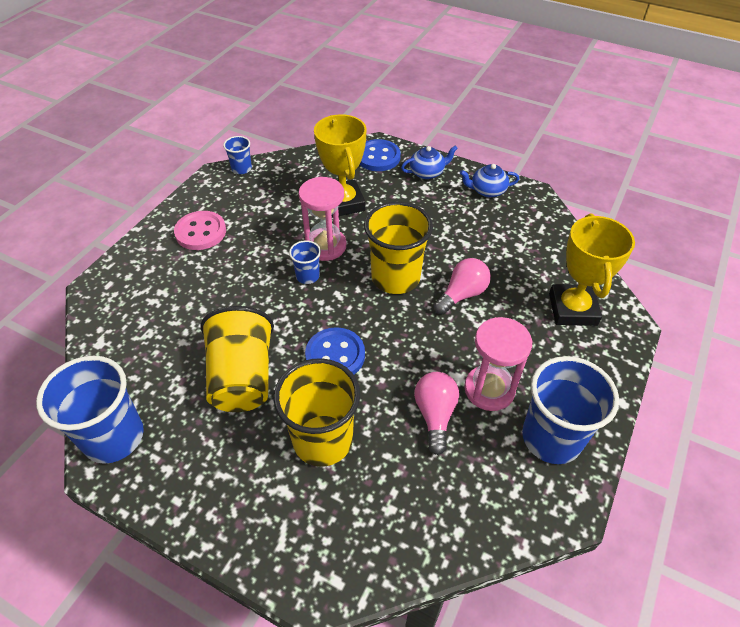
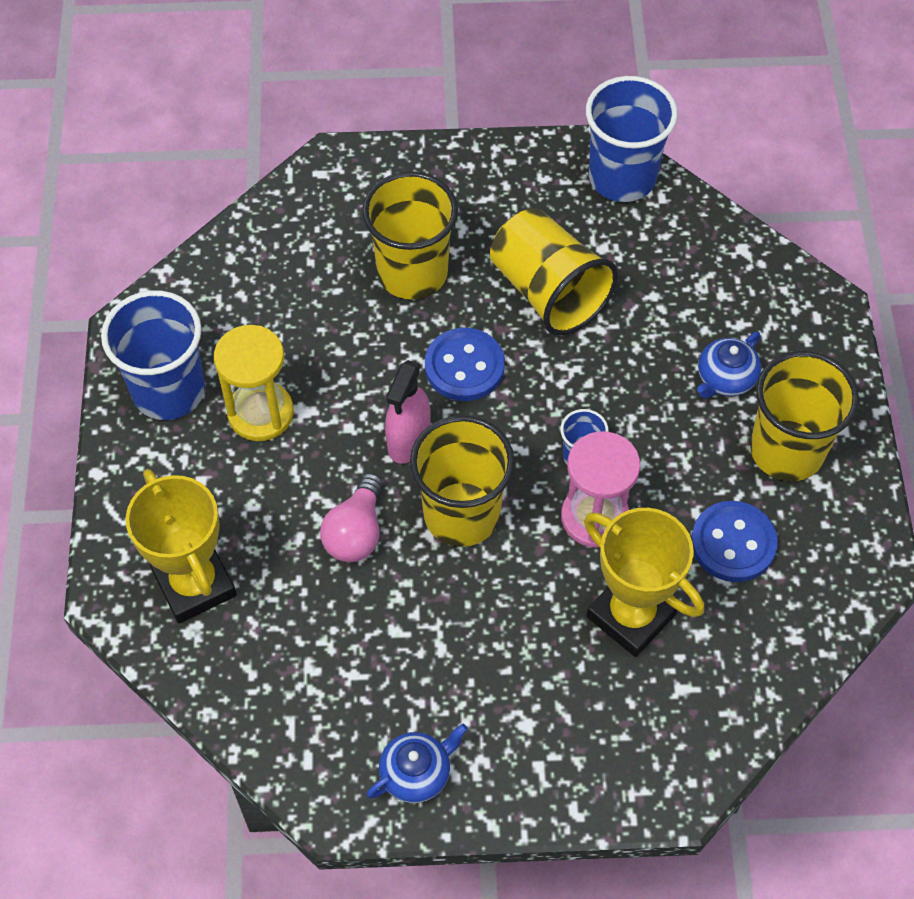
camera: 150 degrees right, 10 degrees up
(200, 232) = (786, 450): pink button -> yellow cup
(241, 169) = (850, 603): blue cup -> none
(378, 157) = (651, 759): blue button -> blue button (733, 543)
(400, 328) = (408, 440): none -> pink spray bottle
(427, 172) = (542, 765): blue teapot -> blue teapot (725, 378)
(435, 415) = (308, 354): pink light bulb -> none
(489, 389) = (260, 413): pink hourglass -> yellow hourglass

